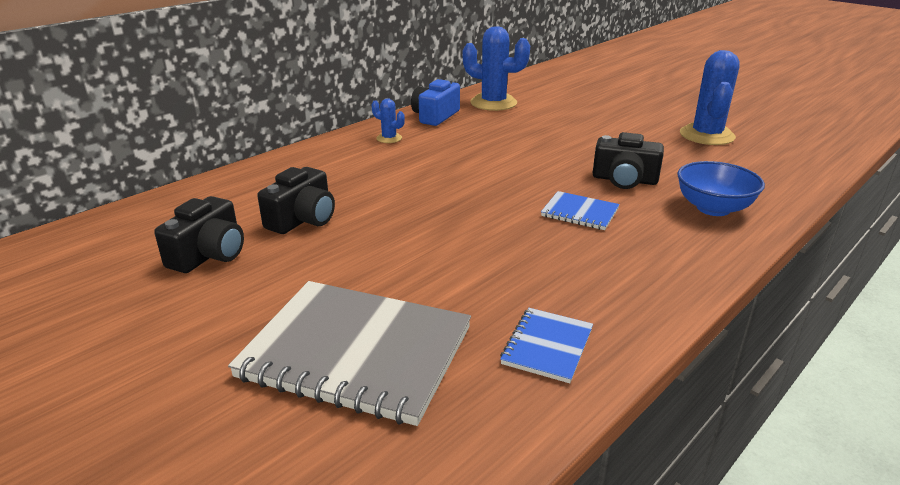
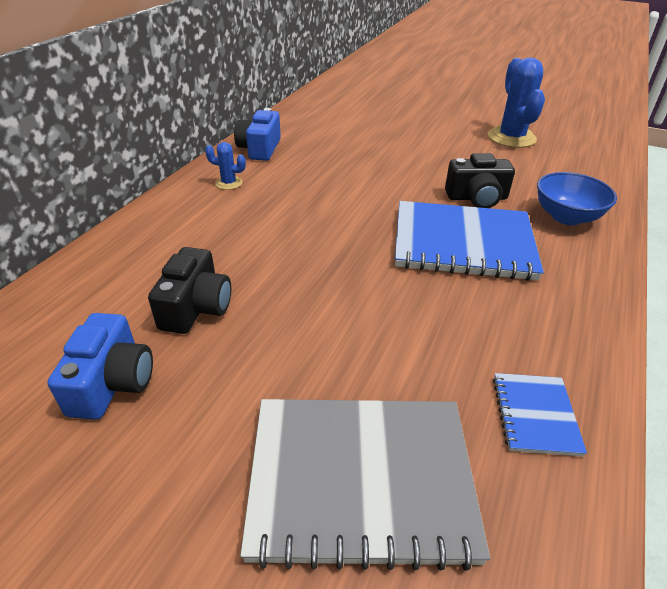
camera: 20 degrees left, 10 degrees up
(209, 254) = (112, 383): black camera -> blue camera
(493, 103) = (307, 125): blue cactus -> none
(579, 213) = (463, 243): blue notebook -> blue notebook, size x2.12

